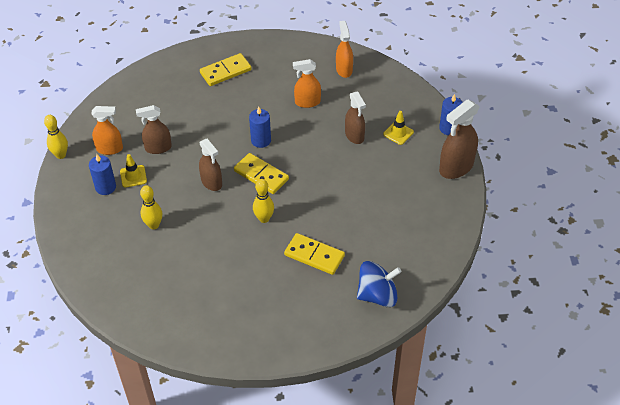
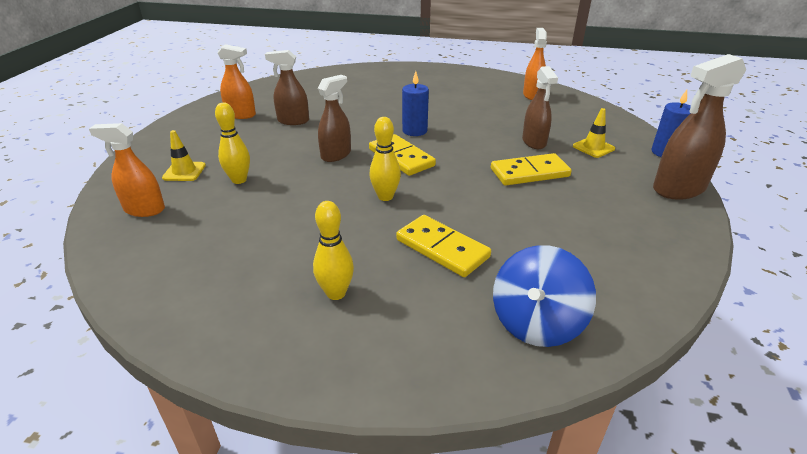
camera: 15 degrees right, 15 degrees down
(61, 155) = (187, 112): yellow bowling pin -> yellow bowling pin (336, 293)
(105, 187) = (211, 141): blue candle -> none
(133, 176) = (249, 137): yellow traffic cone -> yellow traffic cone (184, 172)
(211, 182) = (336, 155): brown spray bottle -> brown spray bottle turned 120 degrees counterclockwise
(225, 71) = (400, 82): yellow domino -> yellow domino (529, 173)
(307, 102) = (482, 111): orange spray bottle -> orange spray bottle (144, 209)
(377, 295) = (536, 322): blue spinning top -> blue spinning top turned 120 degrees clockwise

